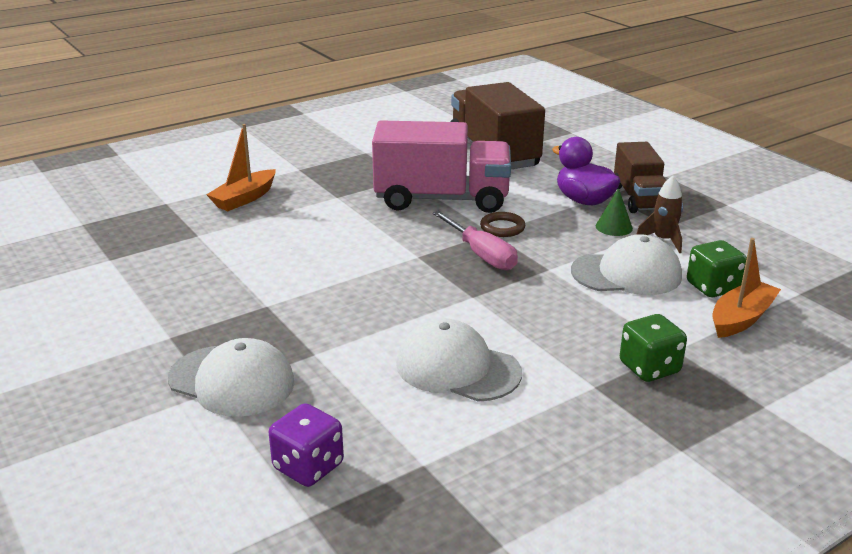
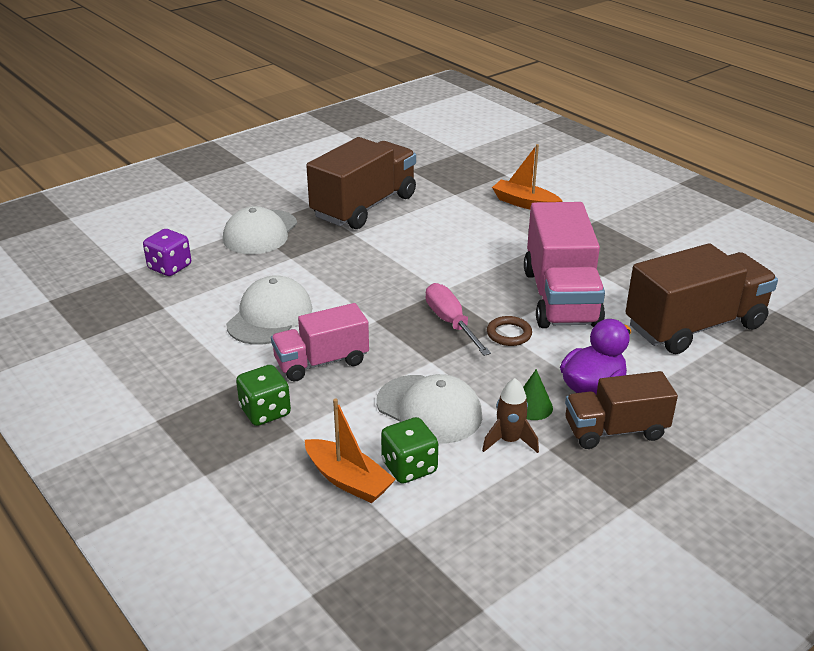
camera: 85 degrees right, 5 degrees up
(197, 296) = (364, 207): none -> brown truck
(481, 254) = (451, 323): pink screwdriver -> pink screwdriver turned 105 degrees clockwise
(554, 331) = (321, 362): none -> pink truck
(626, 274) = (429, 409): white cap -> white cap turned 45 degrees counterclockwise

